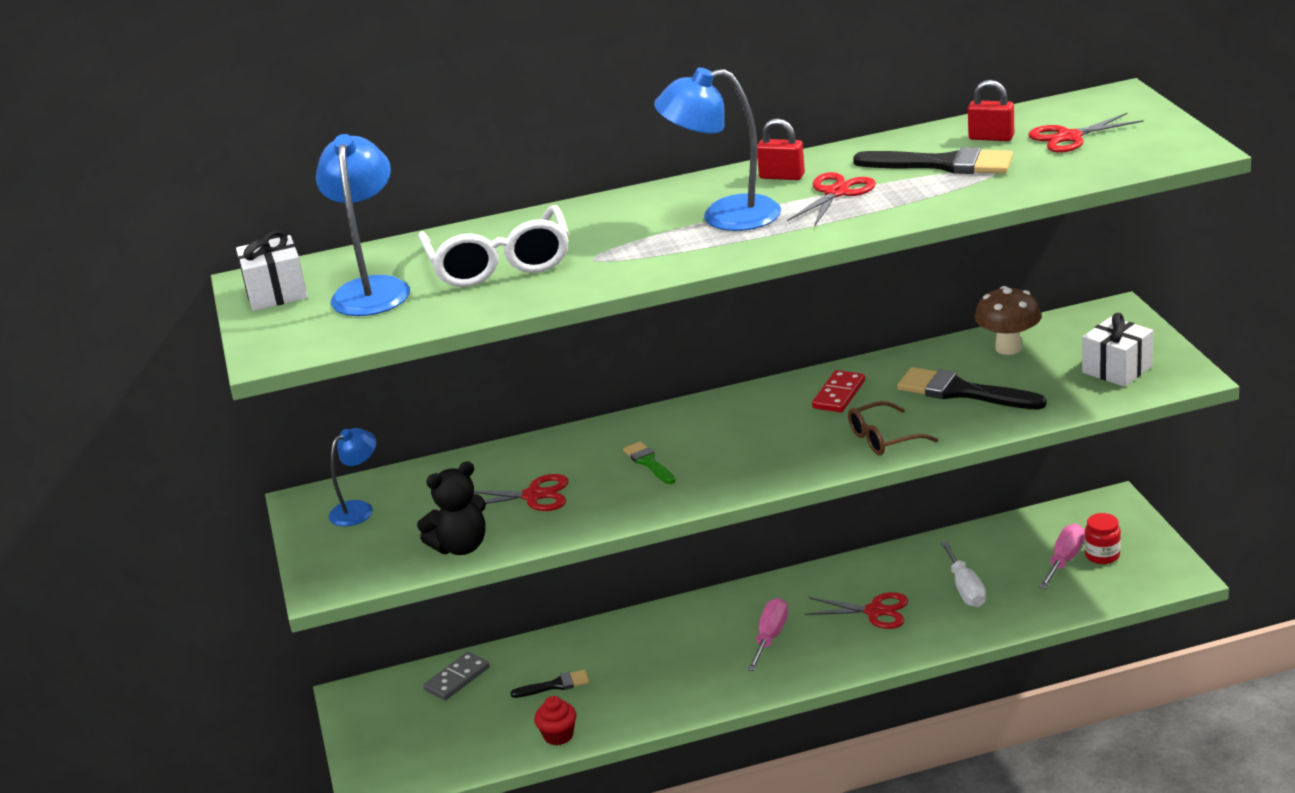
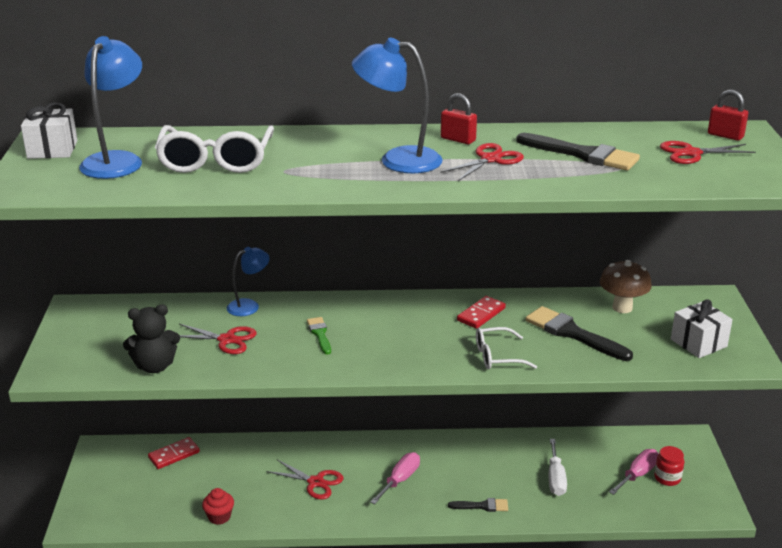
camera: 10 degrees right, 0 degrees up
(358, 509) = (105, 321): blue lamp -> blue lamp (249, 306)
(457, 679) = (174, 455): grey domino -> red domino
(555, 685) = (236, 477): black brush -> black brush (482, 506)
(875, 611) = (483, 479): red scissors -> red scissors (315, 482)
(884, 438) = (498, 356): brown glasses -> white glasses
(991, 138) = (630, 142): red padlock -> red padlock (725, 135)

